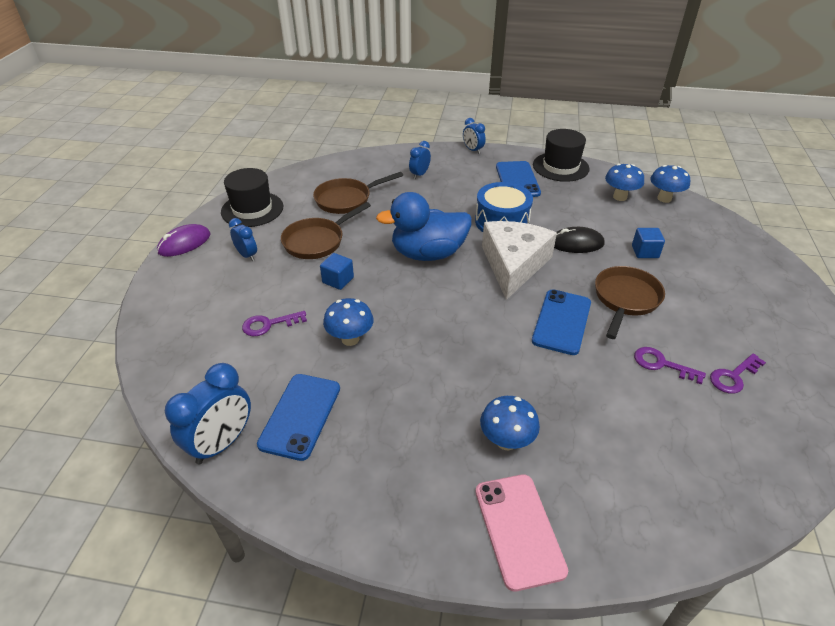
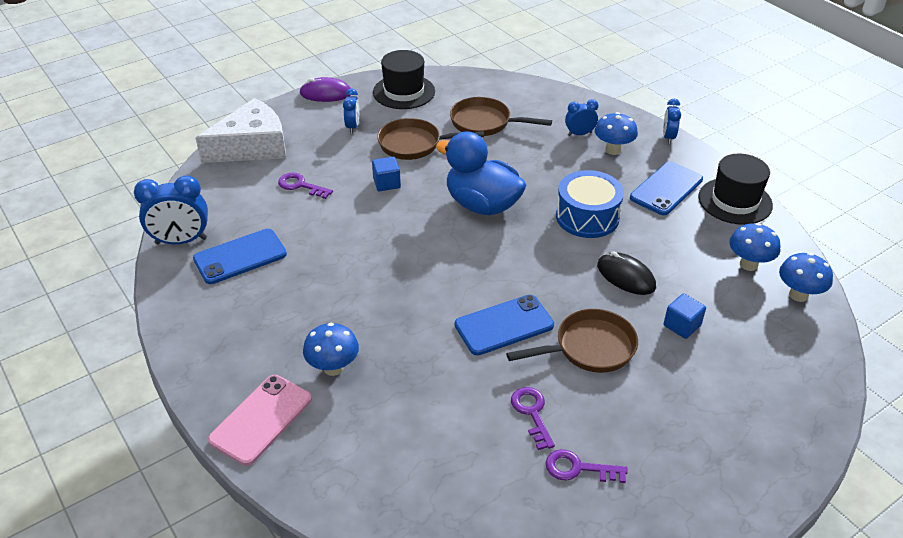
camera: 45 degrees right, 0 degrees up
(350, 339) = (335, 230): blue mushroom -> blue mushroom (613, 150)
(513, 264) = (538, 257): white cheese -> white cheese (252, 146)

